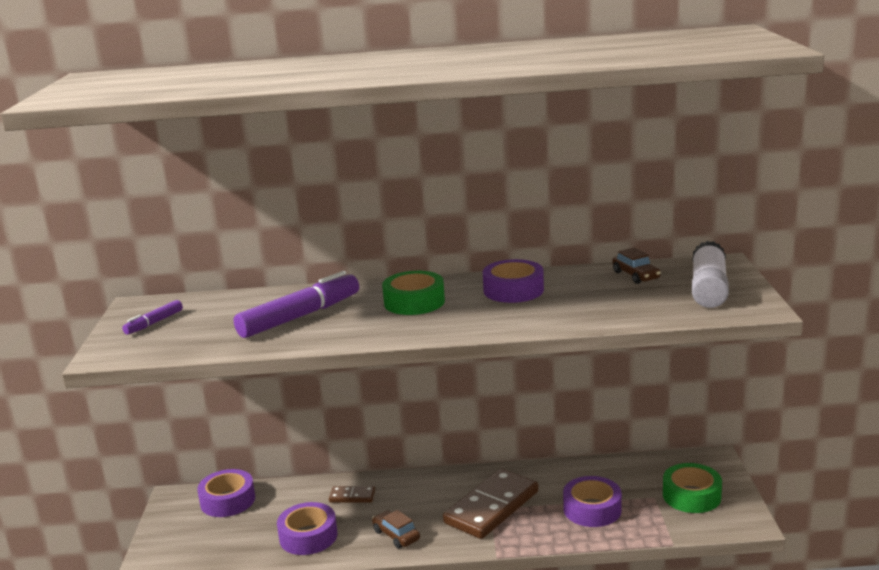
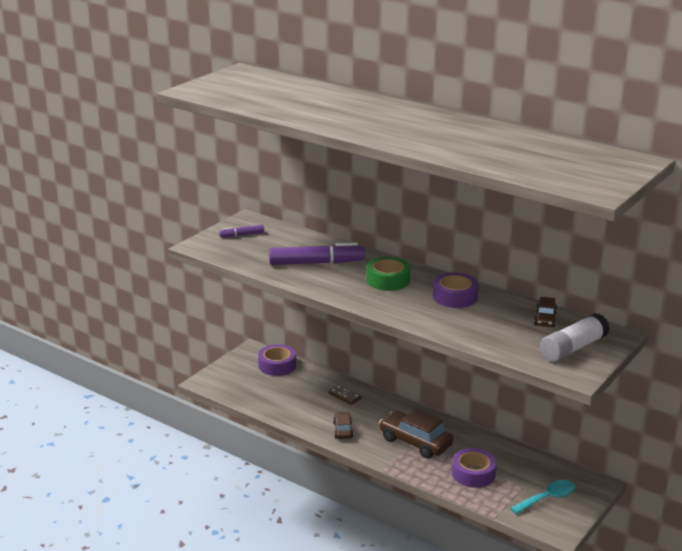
camera: 35 degrees right, 5 degrees up
(308, 536) = (296, 407): purple tape -> none
(492, 507) = (415, 442): brown domino -> brown car
(691, 496) = (548, 498): green tape -> turquoise spoon

